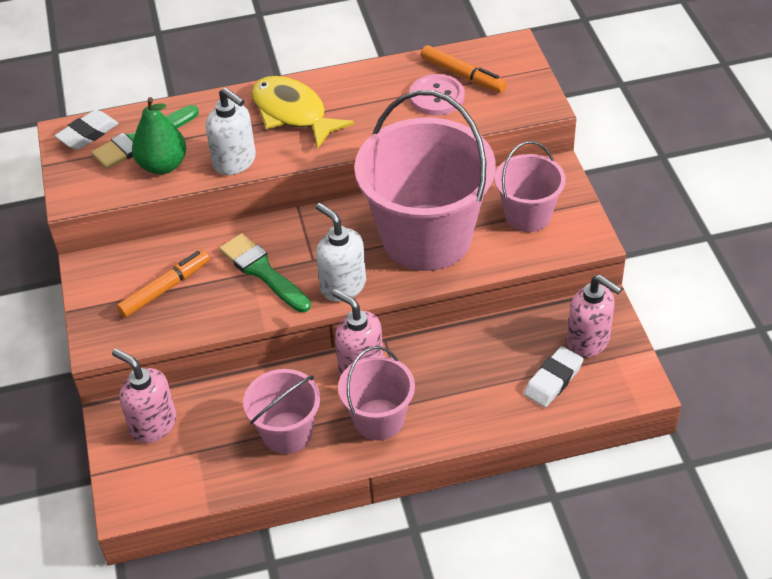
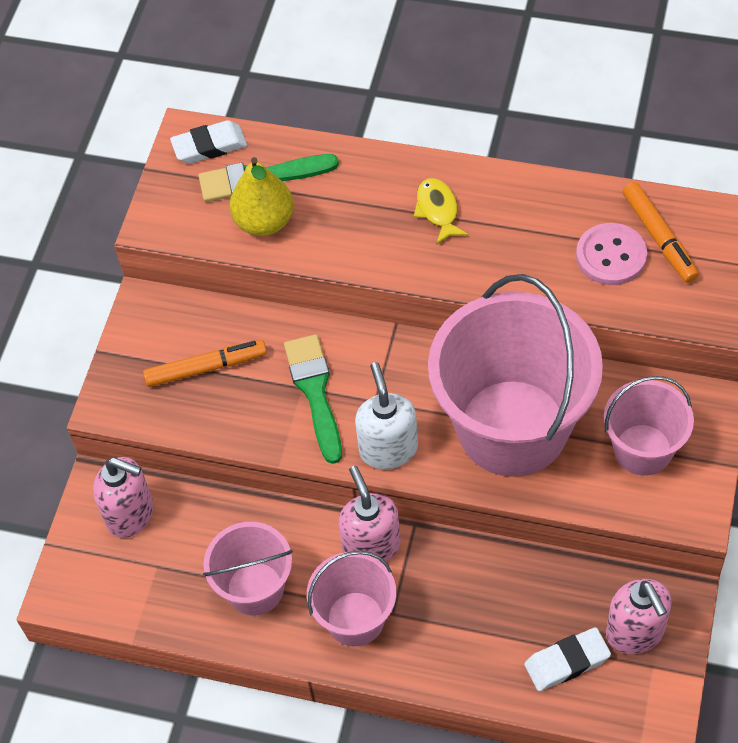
camera: 30 degrees right, 10 degrees up
(153, 424) = (131, 514): pink soap dispenser -> pink soap dispenser turned 135 degrees clockwise
(163, 165) = (264, 222): green pear -> yellow pear
(235, 162) = (341, 250): white soap dispenser -> none
(293, 113) = (438, 210): yellow fish -> yellow fish, size x0.55

